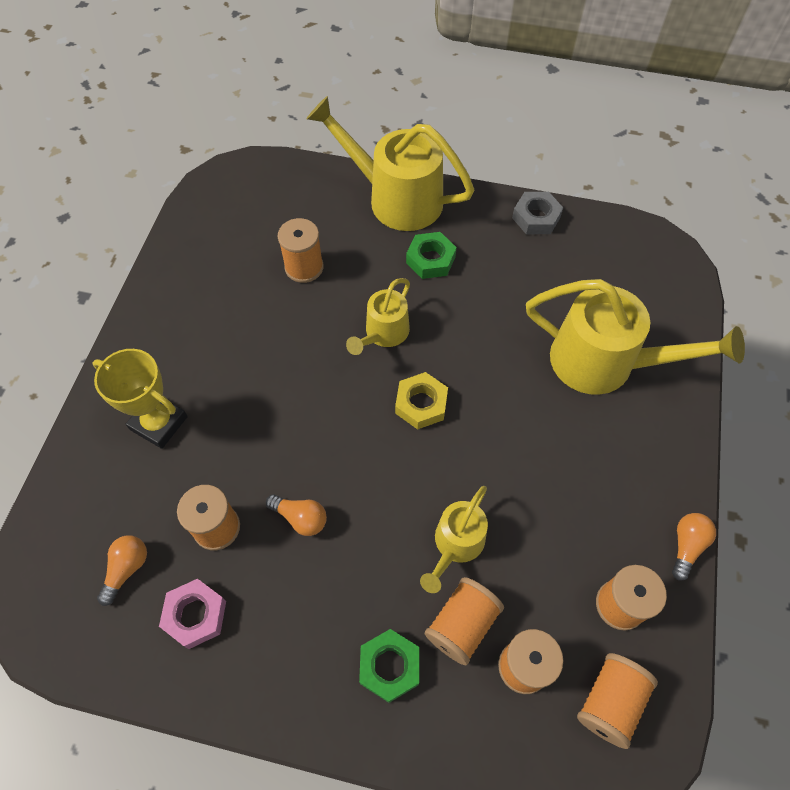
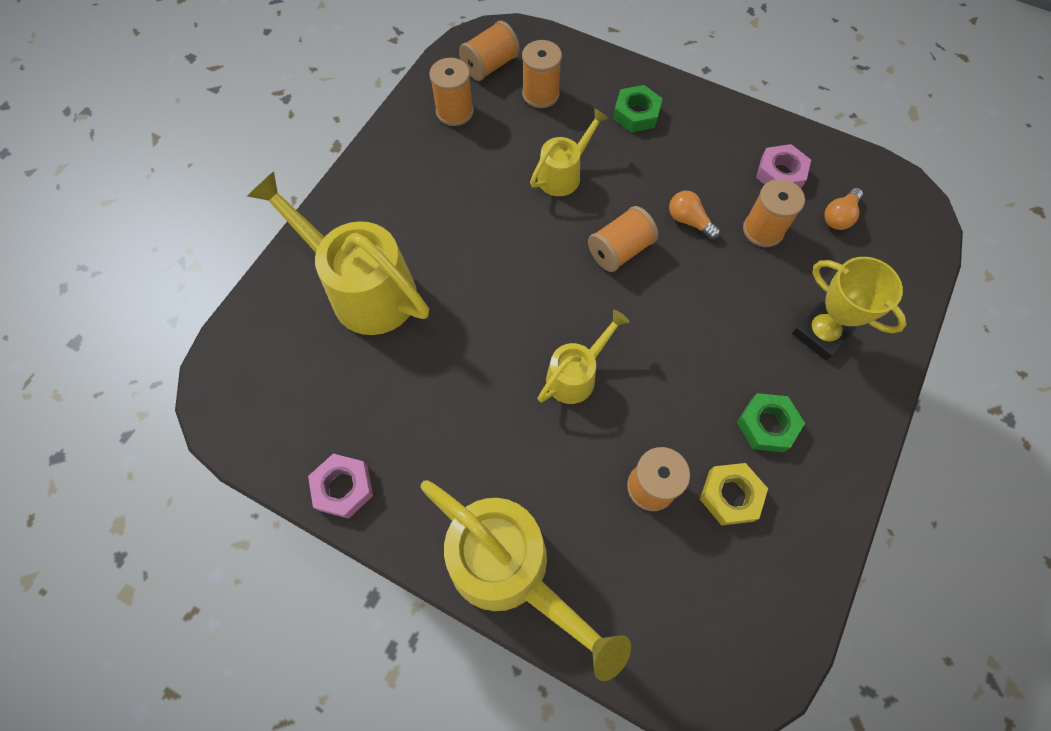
camera: 165 degrees left, 5 degrees up
(421, 404) = (558, 292): yellow nut -> yellow nut (730, 496)
(430, 259) = (495, 458): green nut -> green nut (767, 425)
(462, 624) = (576, 125): orange spool -> orange spool (619, 250)
(536, 217) = (343, 487): grey nut -> pink nut
(686, 546) = (383, 134): orange light bulb -> none

